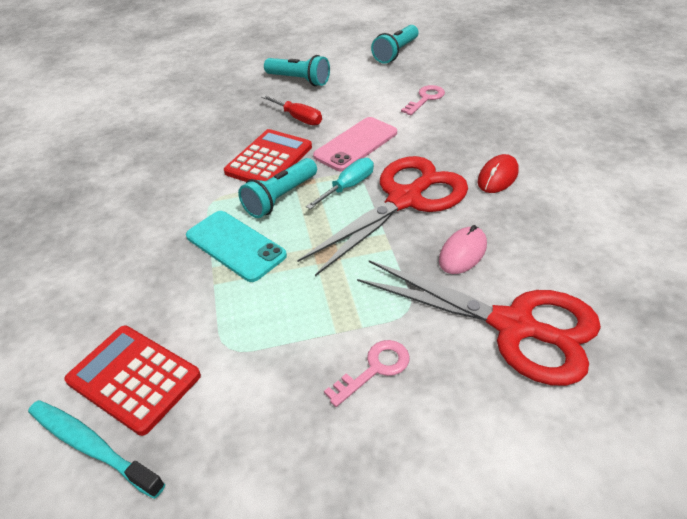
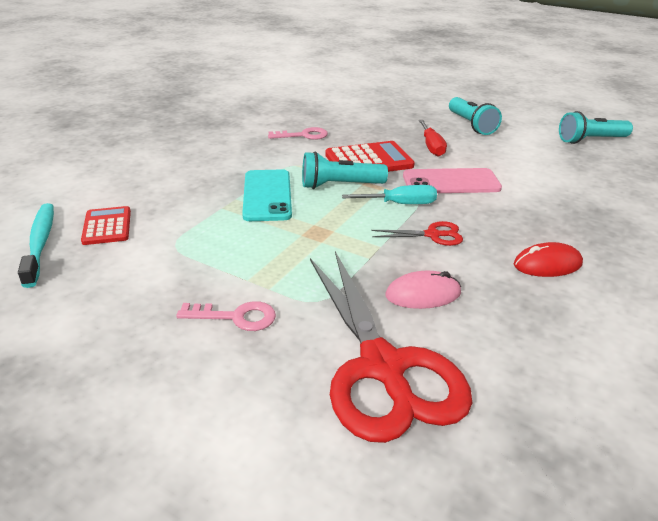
camera: 40 degrees right, 10 degrees down
(134, 378) = (107, 226): red calculator -> red calculator, size x0.64
(405, 199) = (433, 235): red scissors -> red scissors, size x0.42
(425, 99) = (567, 181): pink key -> pink key (303, 135)

